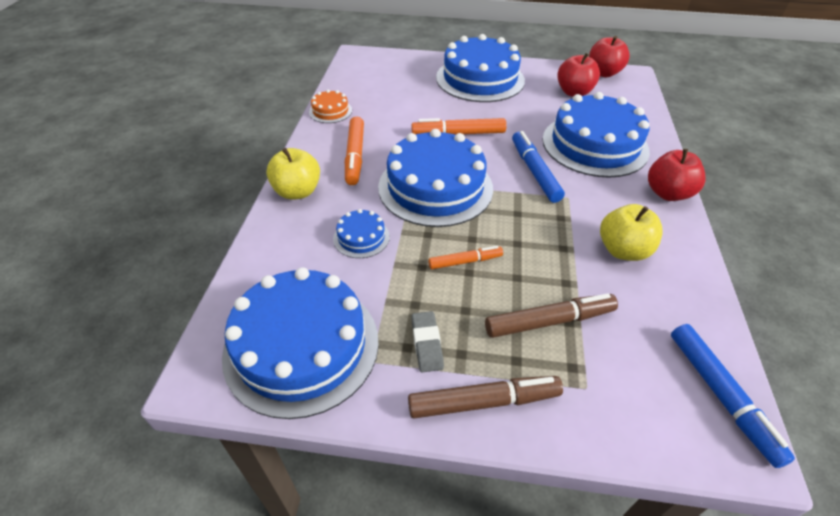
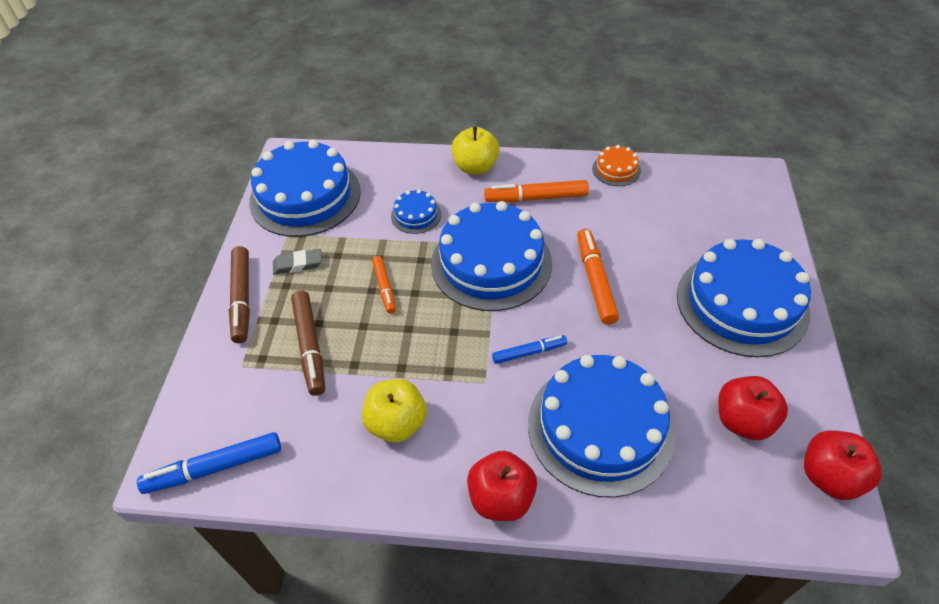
camera: 90 degrees right, 5 degrees up
(535, 172) = (528, 352): blue marker -> blue marker, size x0.62

